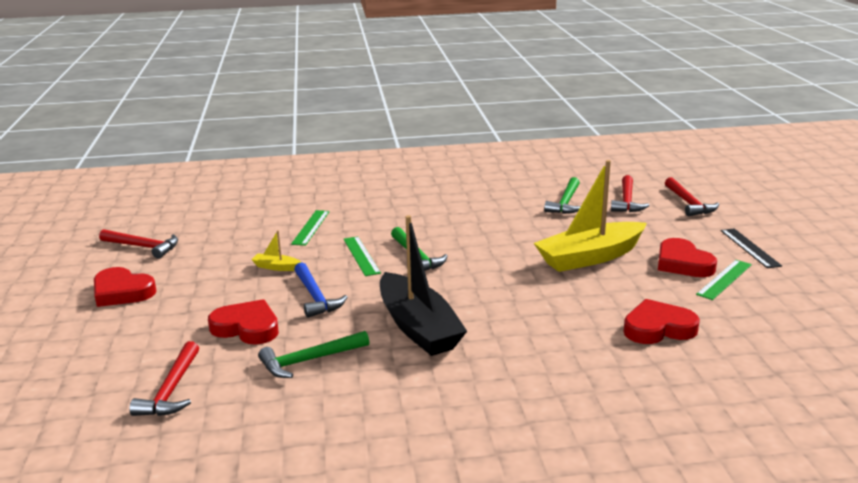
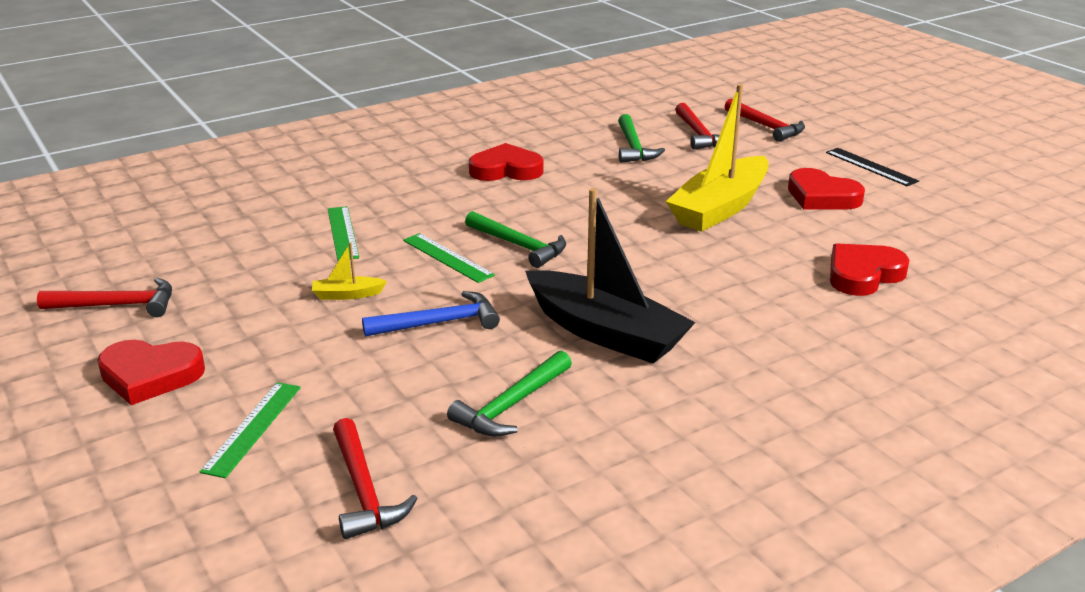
camera: 25 degrees left, 5 degrees up
(247, 327) = (386, 383): red heart -> red heart (506, 170)
(315, 297) = (439, 323): blue hammer -> blue hammer turned 60 degrees counterclockwise
(724, 279) = (878, 206): green ruler -> green ruler (253, 428)

